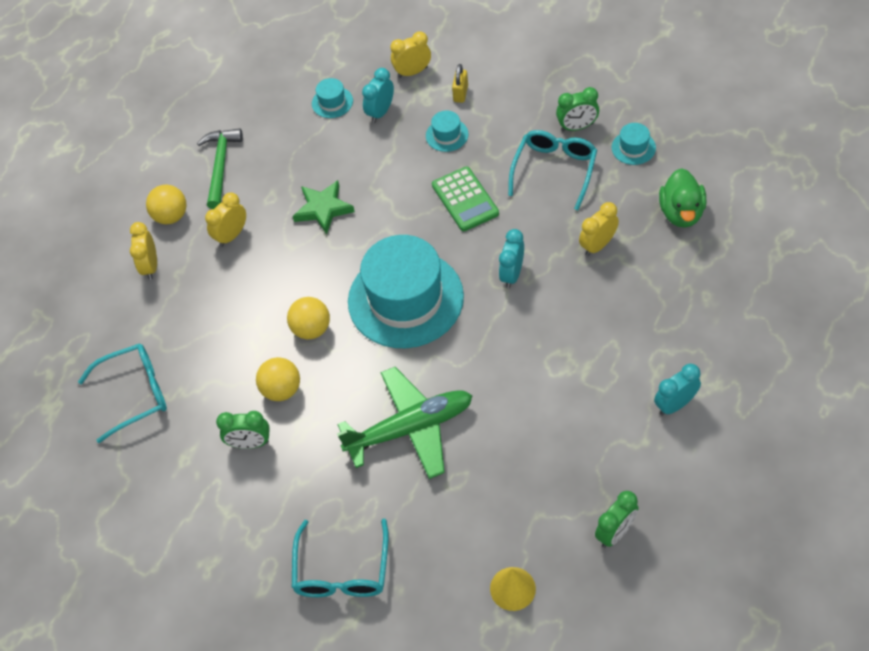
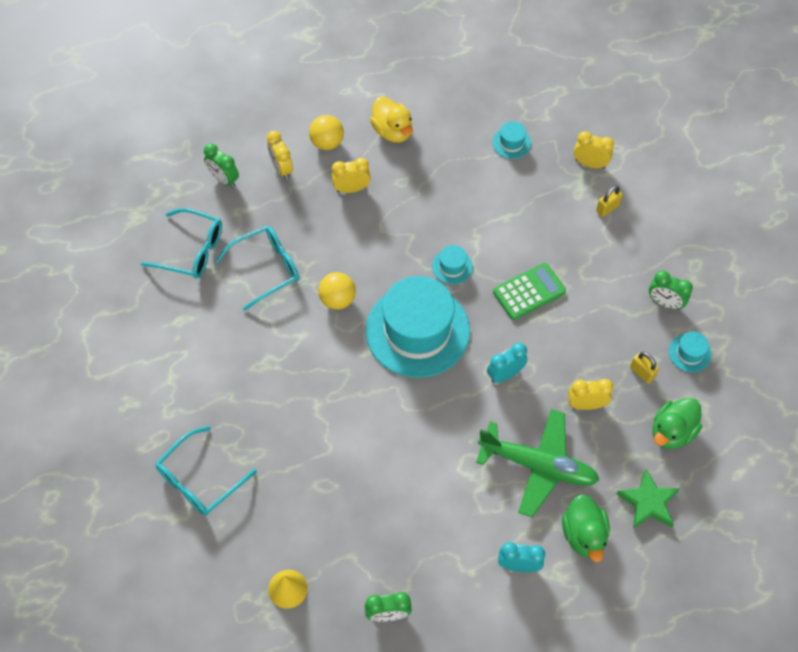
camera: 35 degrees right, 5 degrees up
(150, 266) = (281, 168): yellow clock -> yellow clock turned 60 degrees counterclockwise
(221, 166) = (392, 131): green hammer -> yellow duck
(250, 443) = (226, 345): green clock -> green clock (224, 179)
(282, 390) = (279, 326): yellow ball -> none
(323, 209) = (428, 219): green star -> green star (648, 502)
(380, 112) = (537, 177): turquoise clock -> none
(410, 428) = (331, 424): green plane -> green plane (538, 465)
(447, 135) = (565, 232): turquoise hat -> turquoise hat (452, 266)
(465, 199) = (529, 292): green calculator -> green calculator turned 135 degrees counterclockwise
(554, 170) = (614, 322): turquoise glasses -> turquoise glasses (266, 269)
(614, 189) = (642, 372): none -> yellow padlock
(698, 340) = (584, 534): none -> green duck

